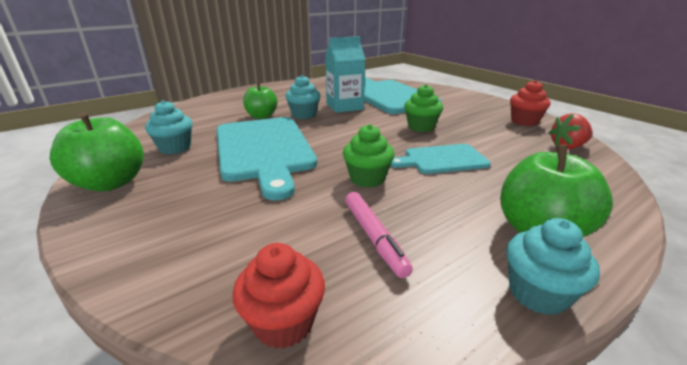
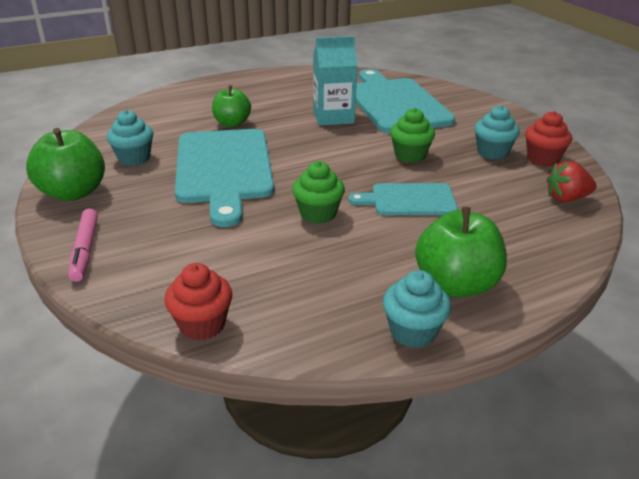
camera: 10 degrees right, 5 degrees up
(304, 115) = (281, 125): turquoise cupcake -> turquoise cupcake (492, 152)
(374, 237) = (298, 271): pink marker -> pink marker (85, 250)

